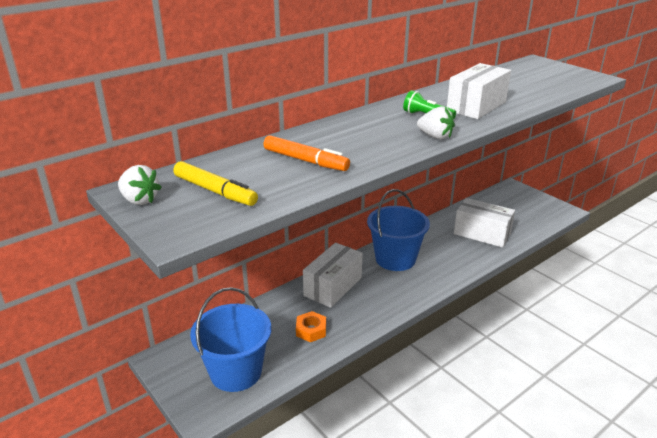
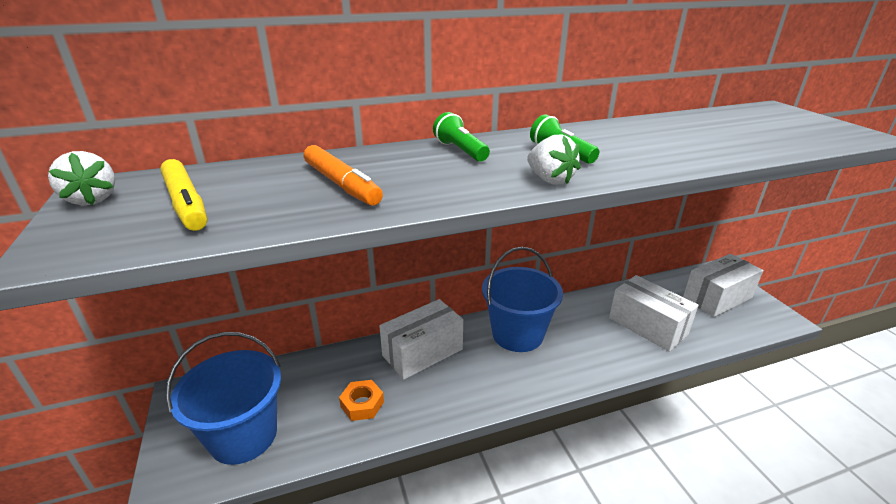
camera: 20 degrees right, 0 degrees up
(359, 124) = (460, 151): none -> green flashlight
(476, 106) = (644, 150): white box -> white box (717, 298)

